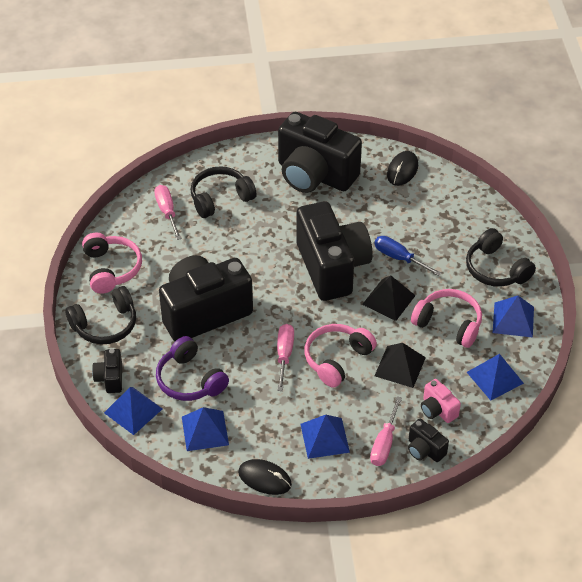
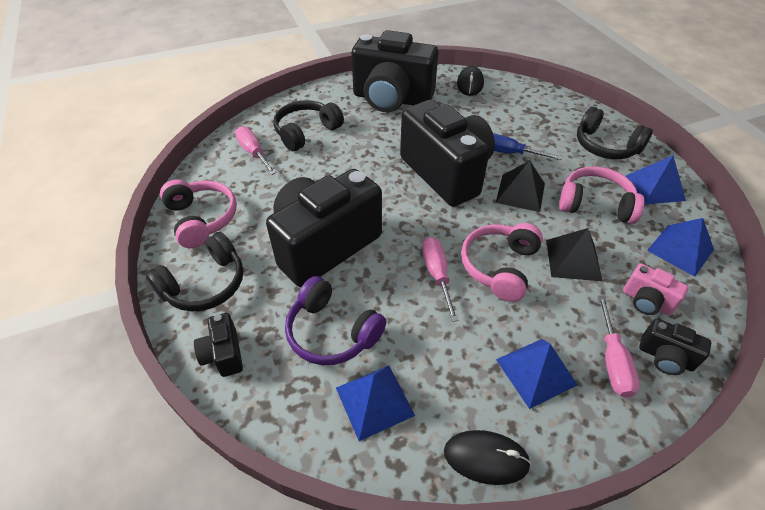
camera: 15 degrees left, 0 degrees up
(133, 410) = (265, 395): blue pyramid -> none

